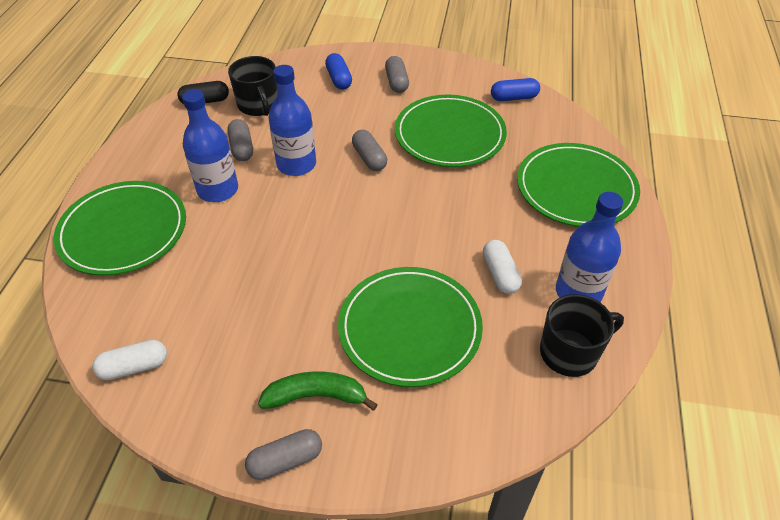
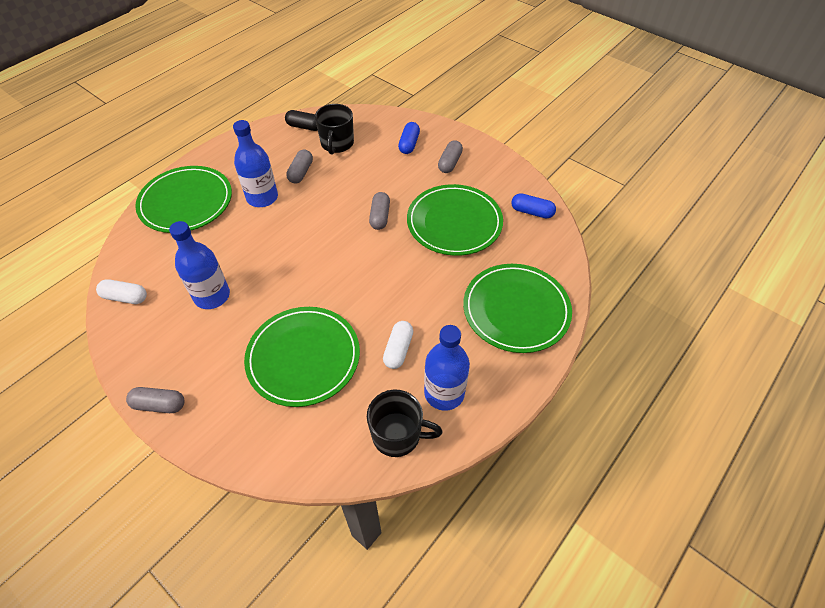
camera: 30 degrees right, 5 degrees up
(296, 164) = (326, 200): blue bottle -> blue bottle (212, 296)
(316, 396) = (209, 373): green banana -> none

